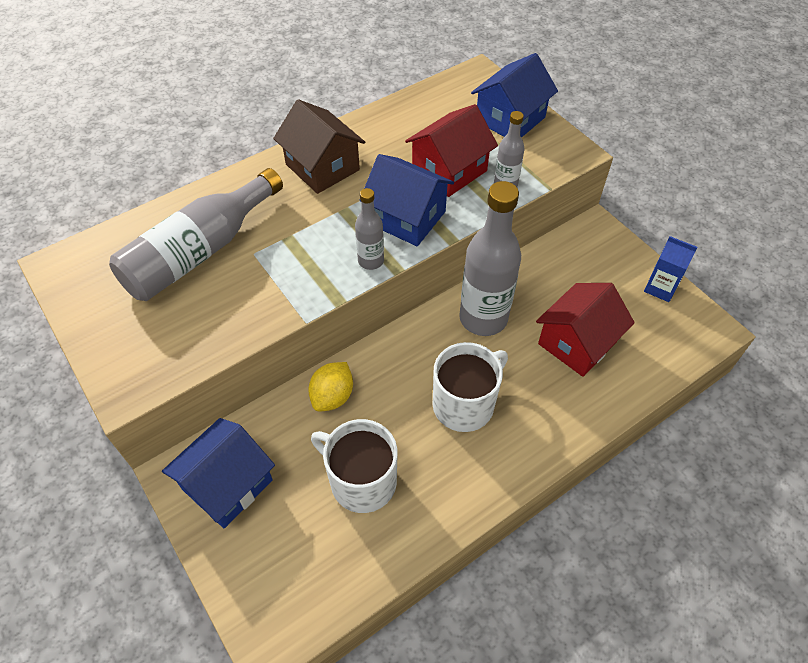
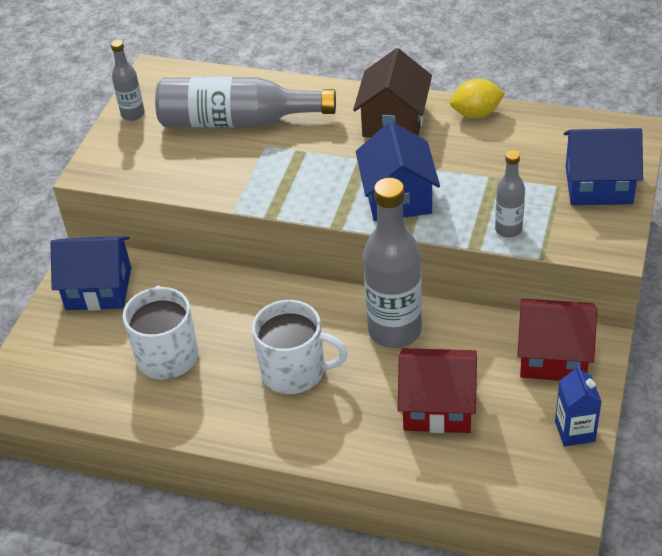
camera: 55 degrees right, 10 degrees down
(332, 396) = (223, 292): yellow lemon -> yellow lemon (476, 114)
(371, 261) = (329, 206): grey bottle -> grey bottle (133, 114)
(449, 170) = (482, 188): red house -> red house (553, 356)

